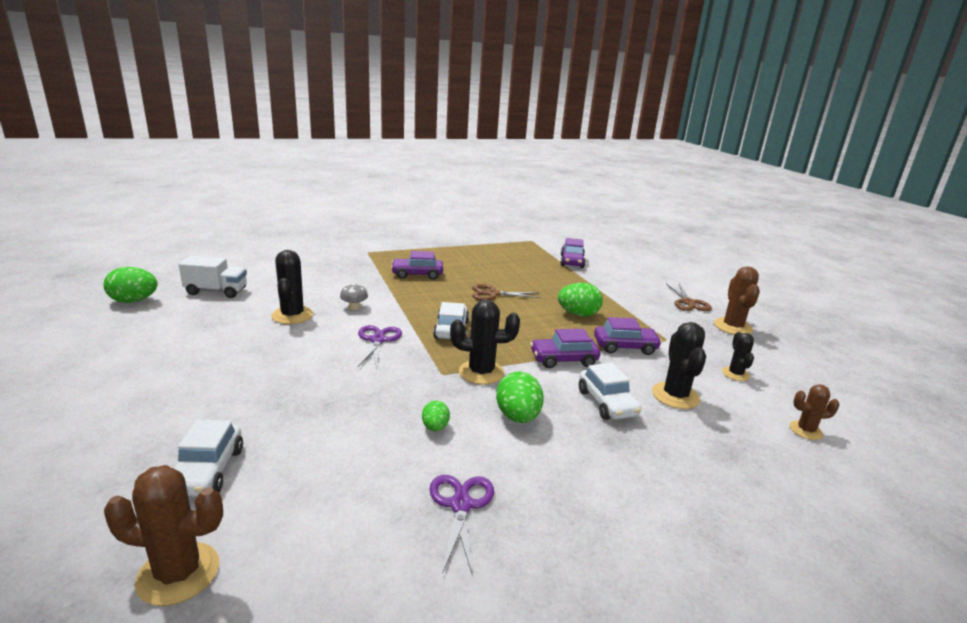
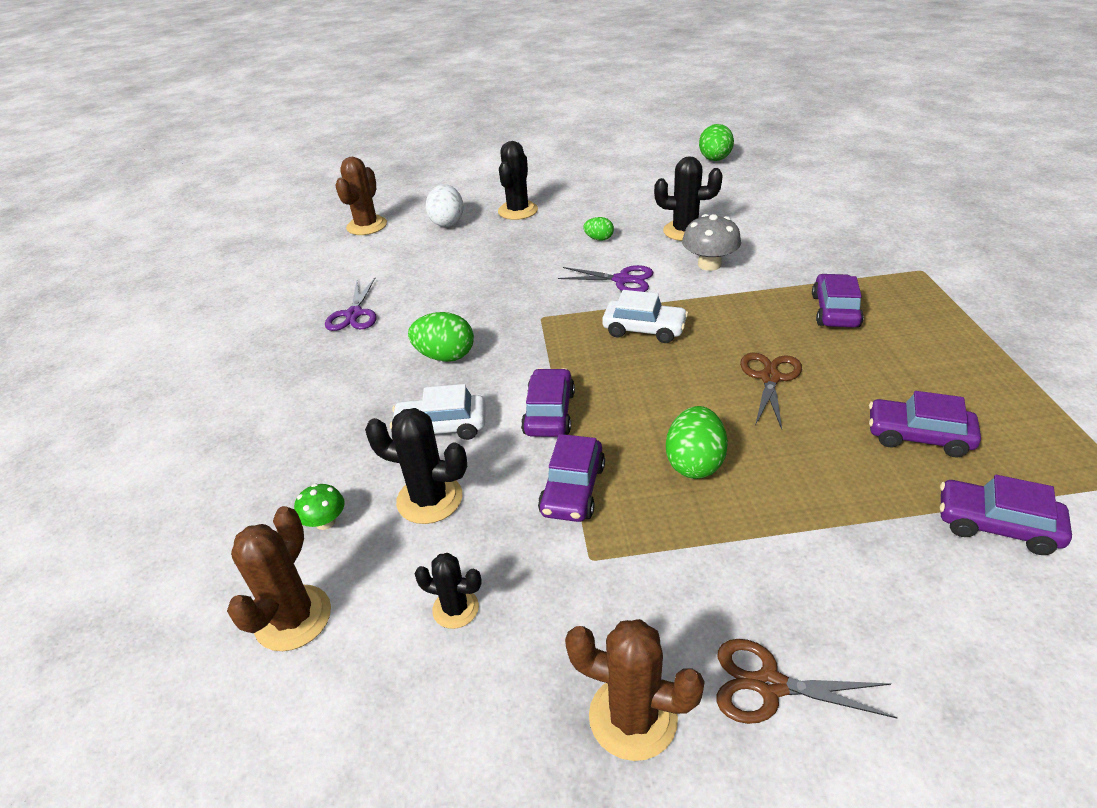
camera: 110 degrees right, 15 degrees up
(207, 471) = (447, 222): white car -> white egg
(216, 291) = (743, 189): white truck -> none
(354, 307) = (709, 264): grey mushroom -> grey mushroom, size x1.69
(435, 427) = (451, 308): green egg -> green egg (599, 239)
(461, 505) = (354, 314): purple scissors -> purple scissors turned 75 degrees clockwise
(481, 372) = (536, 342): black cactus -> black cactus (518, 211)
(524, 267) = (918, 436): none -> purple car
(734, 438) = (325, 522): none -> green mushroom
(805, 430) = (293, 618): brown cactus -> brown cactus, size x1.64

